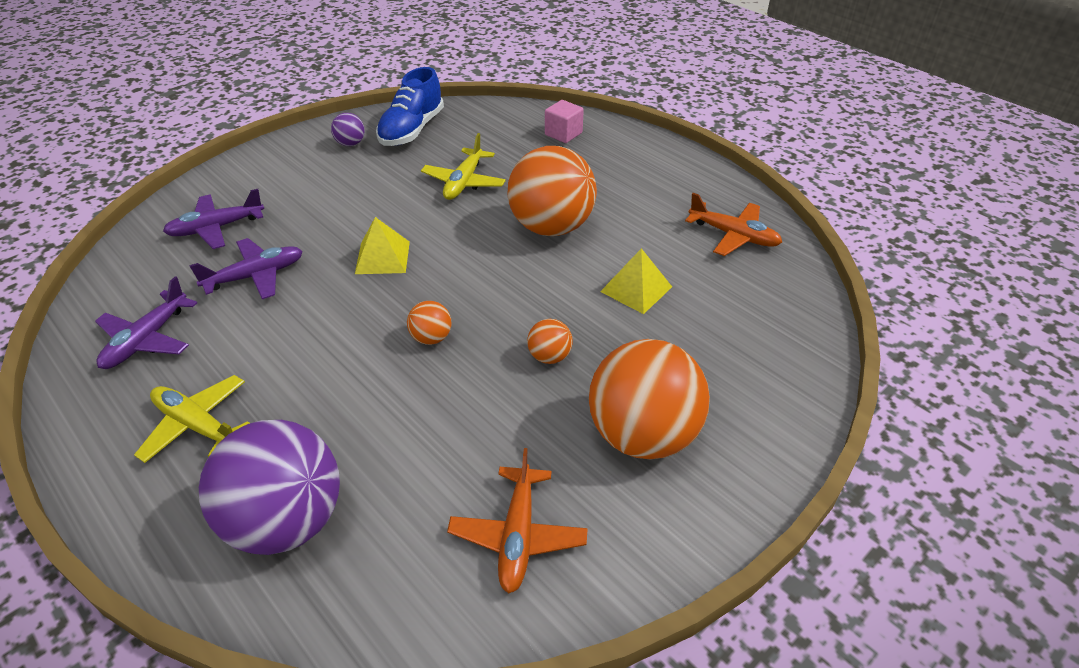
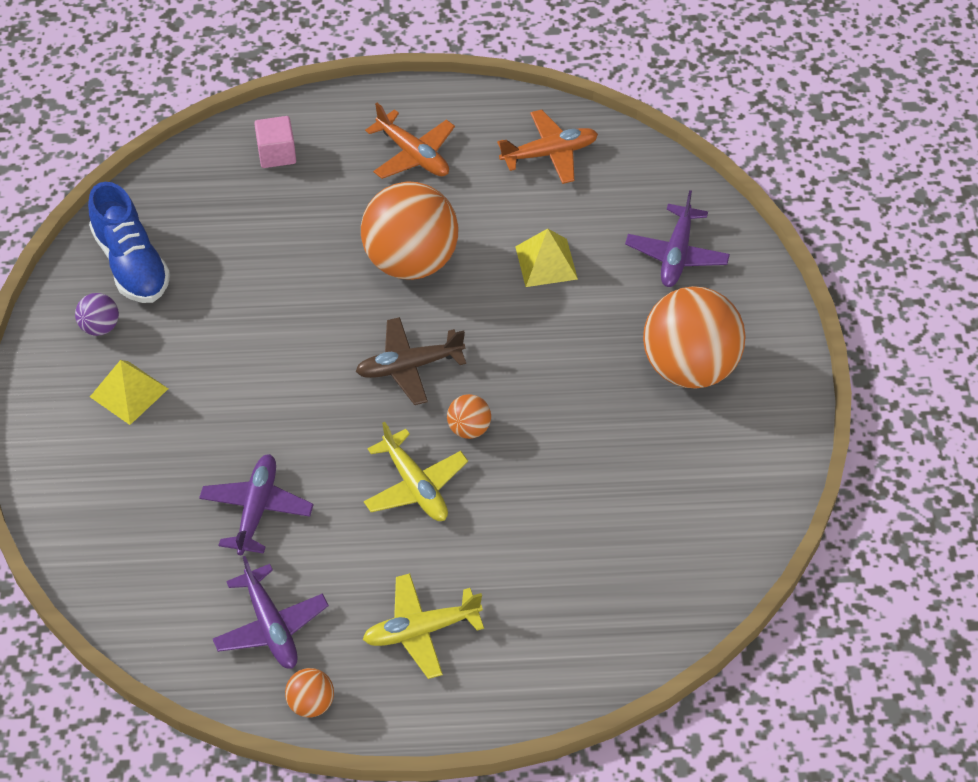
camera: 50 degrees left, 10 degrees up
(216, 228) = (141, 507): purple plane -> purple plane (676, 254)
(287, 521) = (574, 614): purple ball -> none
(382, 257) = (327, 403): yellow pyramid -> yellow pyramid (129, 392)
(457, 276) = (409, 366): none -> brown plane
(464, 182) = (274, 279): yellow plane -> yellow plane (415, 486)
(518, 535) = (705, 491): orange plane -> orange plane (413, 155)
(549, 356) = (564, 368): orange ball -> orange ball (311, 703)

